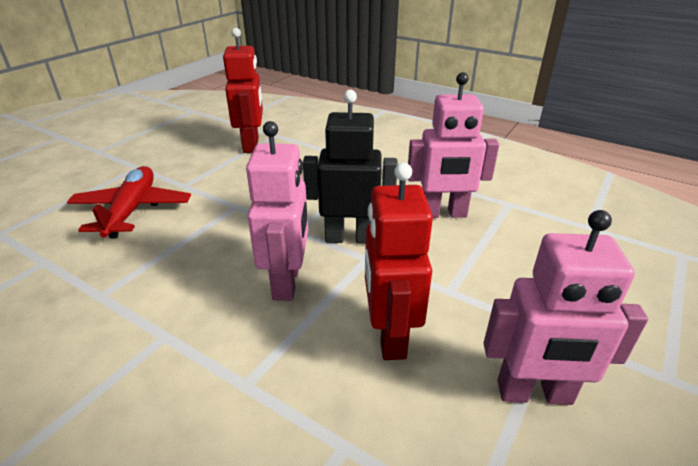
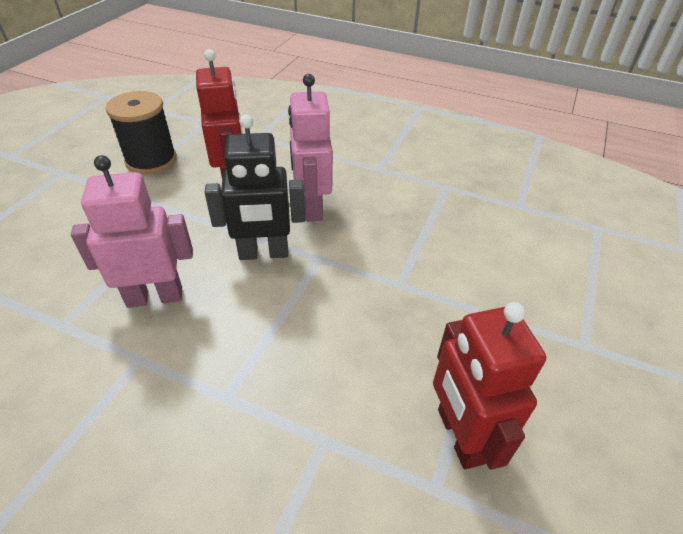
camera: 170 degrees right, 10 degrees up
(132, 210) = (507, 266): red plane -> none
(534, 393) = (151, 160): pink robot -> black spool

